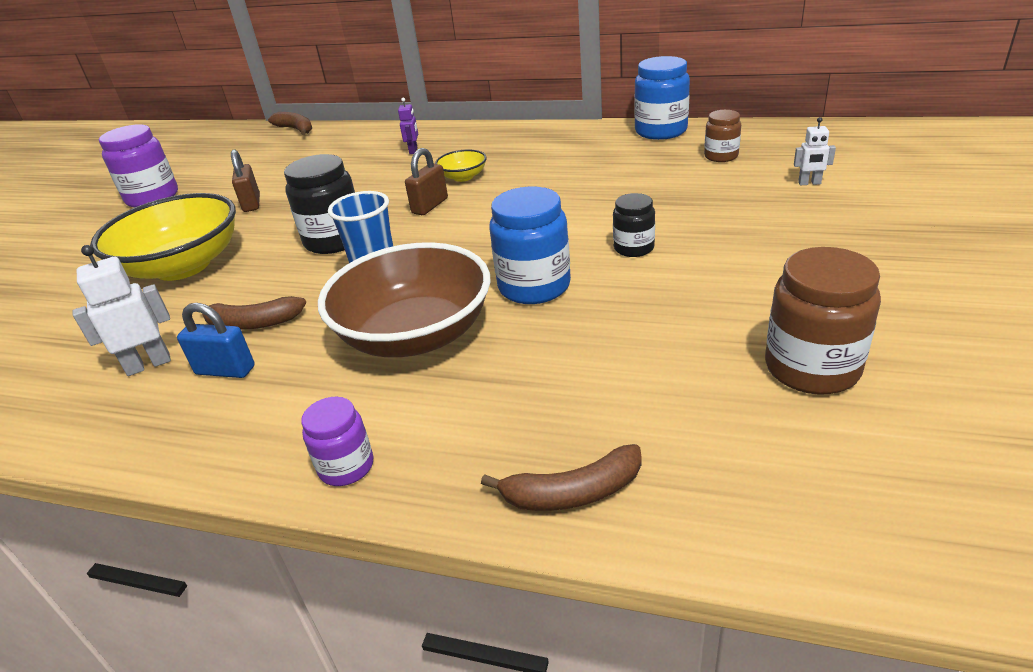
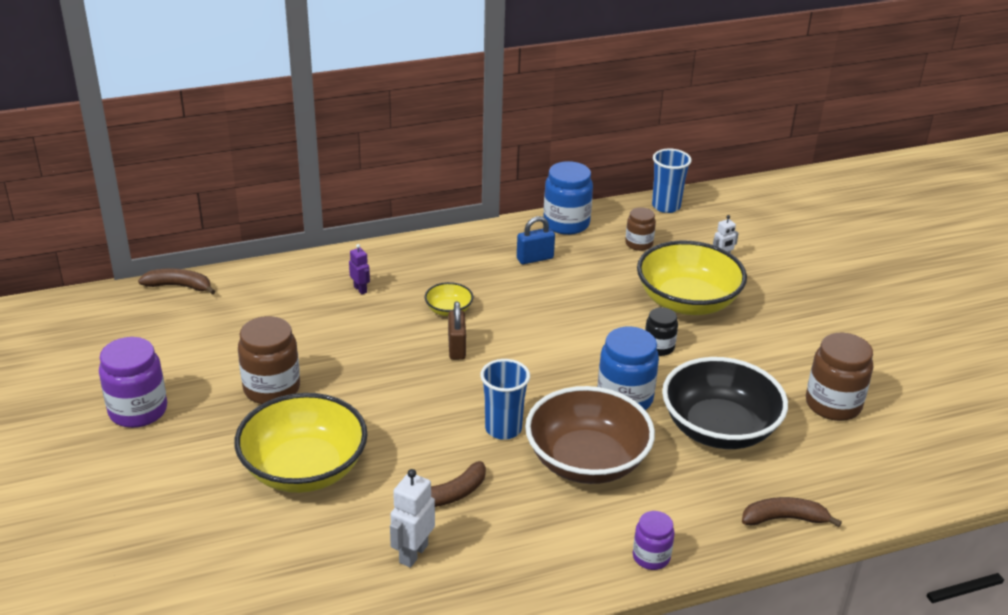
camera: 40 degrees left, 0 degrees up
(225, 370) = (483, 534): blue padlock -> blue padlock (535, 258)
(252, 203) = (272, 388): brown padlock -> brown jar
(334, 240) = (415, 404): black jar -> none
(572, 493) = (784, 518): brown banana -> brown banana turned 135 degrees counterclockwise
(609, 349) = (719, 429): none -> black bowl
(719, 214) = (687, 302): none -> yellow bowl
(790, 131) = (666, 206): none -> blue cup

